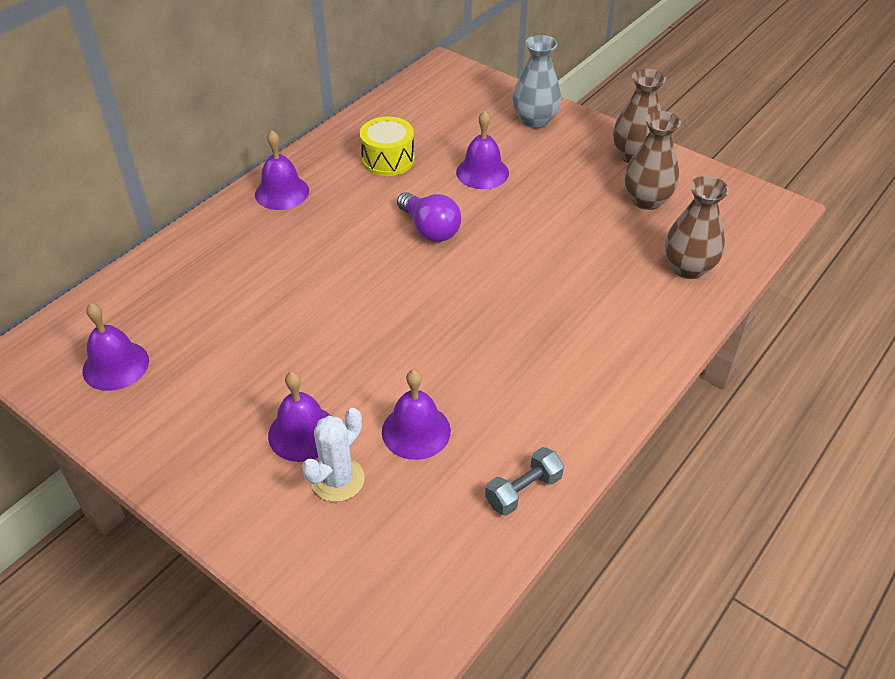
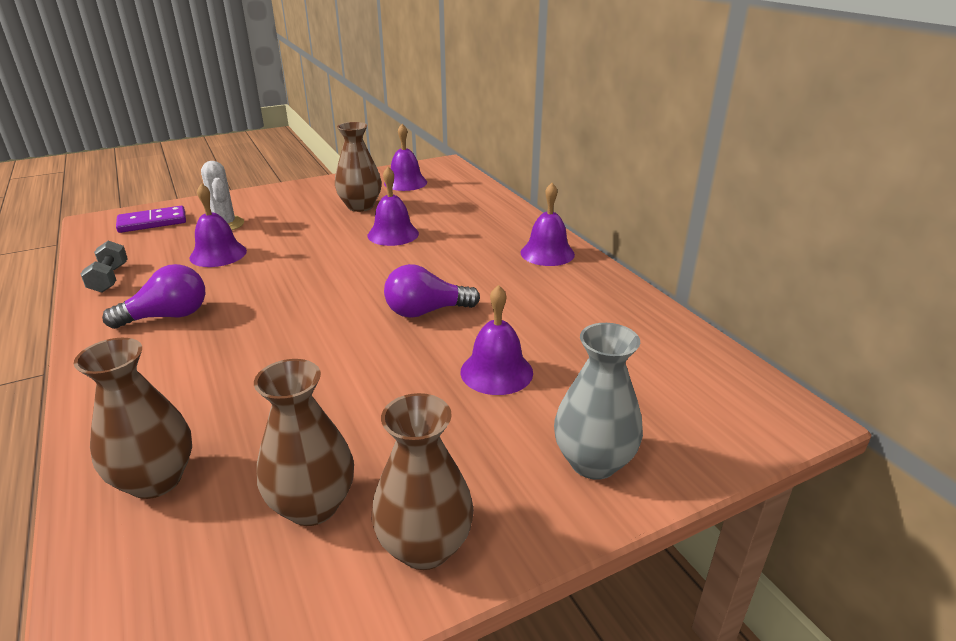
camera: 115 degrees right, 15 degrees down
(220, 373) = (360, 206): none -> brown vase
(302, 433) = (275, 221): purple bell -> purple bell (393, 234)
(371, 572) = (152, 222): none -> purple domino
(388, 159) = (566, 315): yellow drum -> none
(548, 385) = (168, 316): none -> purple light bulb

